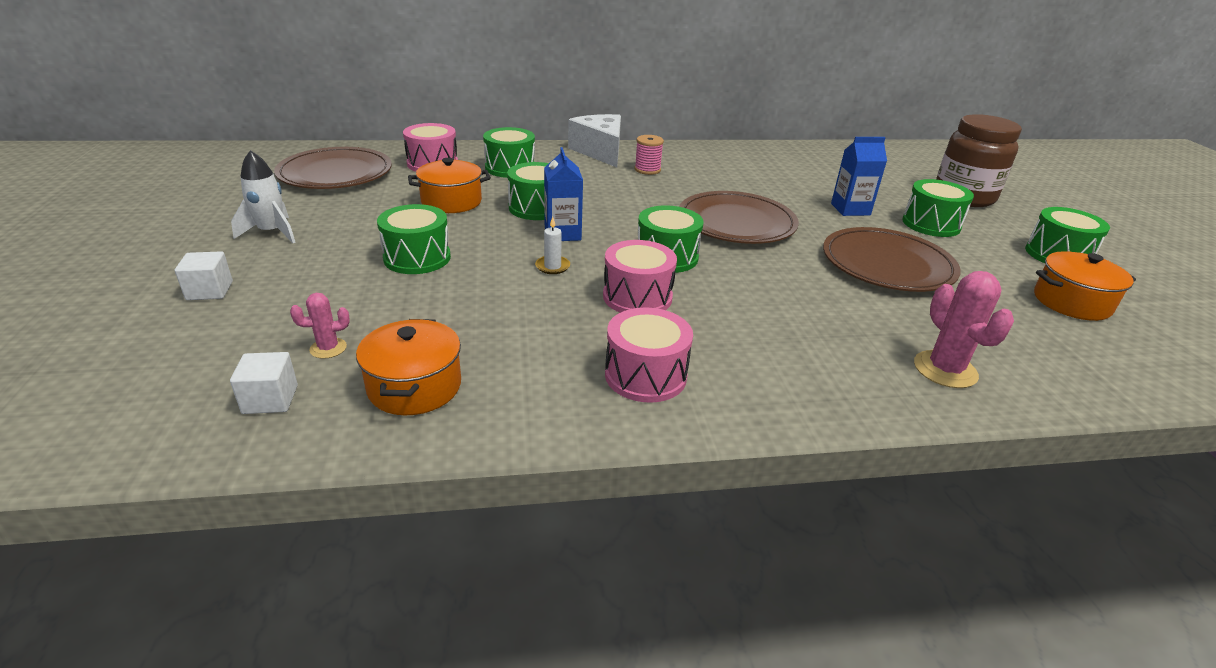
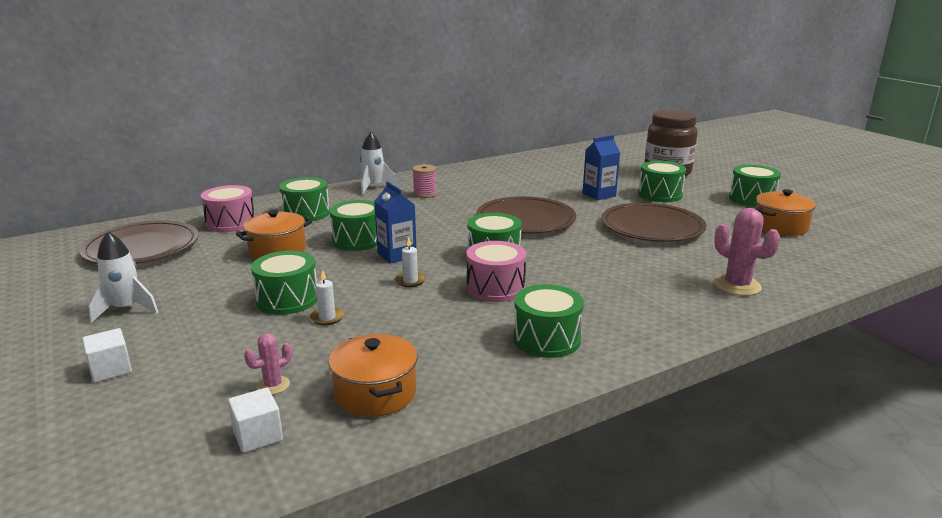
camera: 20 degrees left, 10 degrees down
(437, 287) = (327, 318): none -> white candle
(600, 152) = (373, 187): white cheese -> white rocket
(645, 375) = (546, 339): pink drum -> green drum

